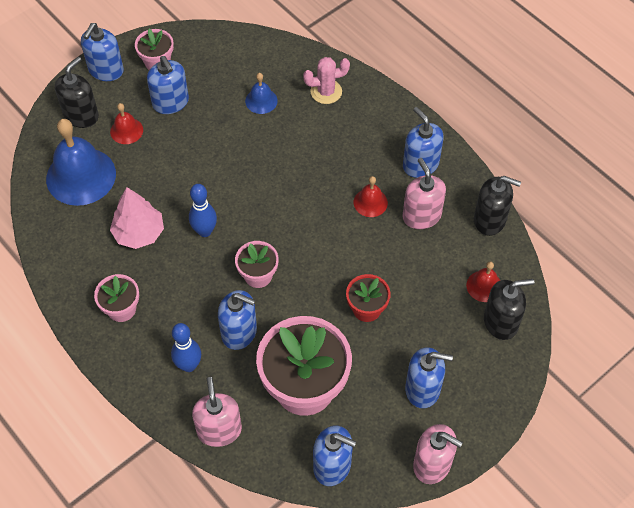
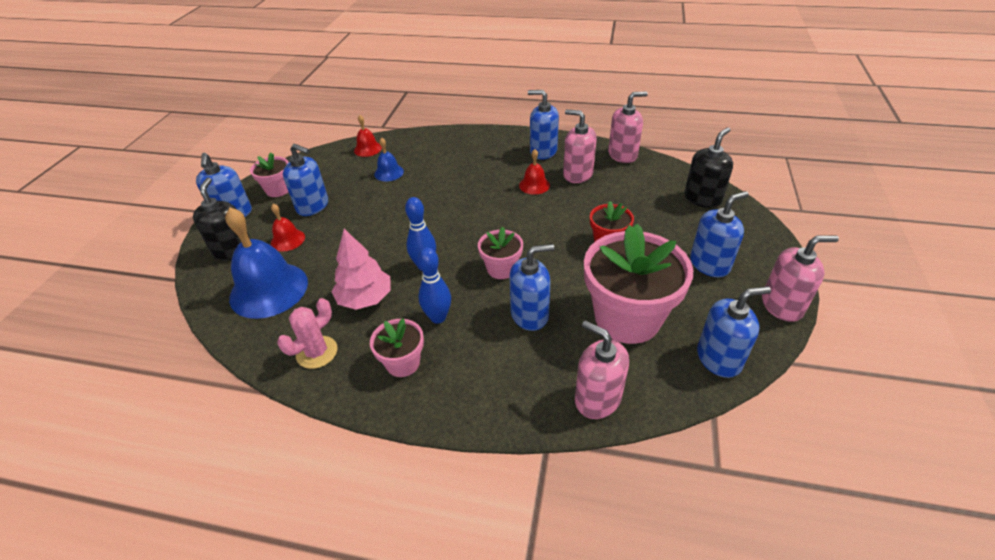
camera: 35 degrees left, 15 degrees down
(189, 365) = (513, 366): blue bowling pin -> blue bowling pin (438, 317)
(326, 92) = (433, 147): pink cactus -> pink cactus (317, 352)
(484, 286) = (666, 187): red bell -> red bell (367, 149)
(490, 220) = (622, 155): black soap dispenser -> pink soap dispenser

